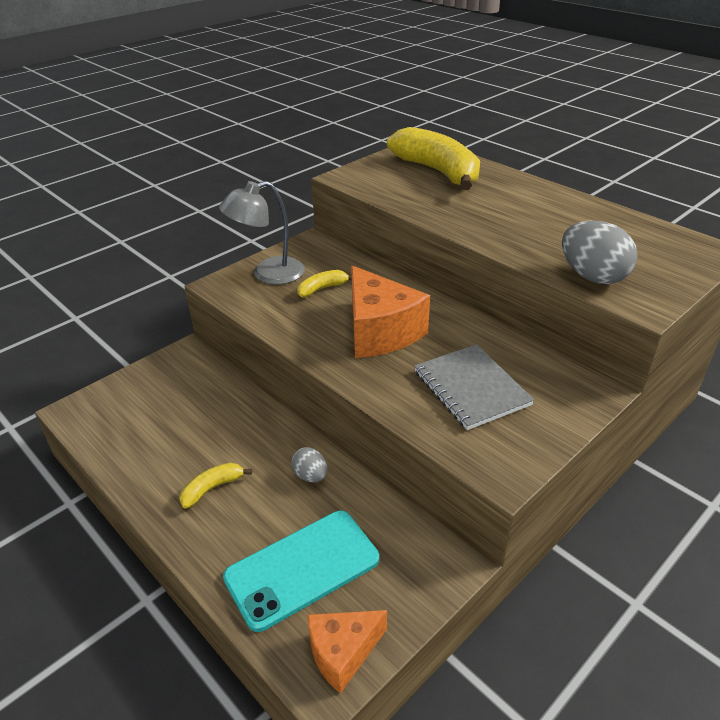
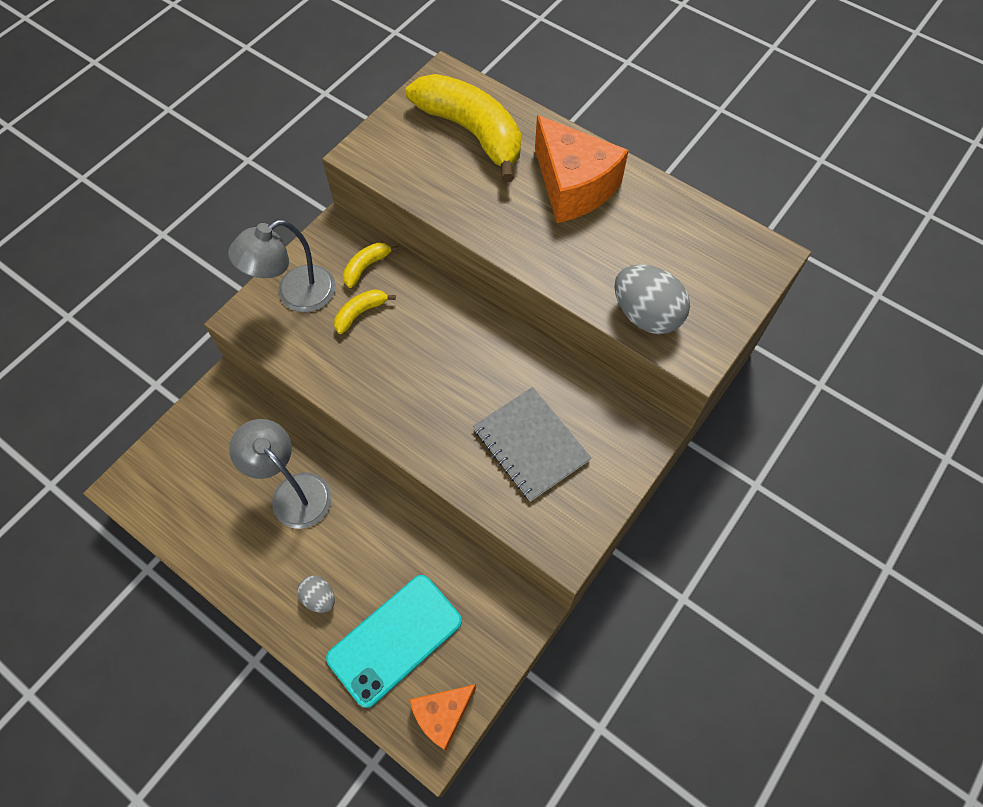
camera: 10 degrees left, 25 degrees up
(212, 488) = (293, 564): yellow banana -> yellow banana (366, 267)
(228, 430) = (293, 491): none -> grey lamp
(310, 476) = (385, 536): grey egg -> grey egg (319, 597)
(380, 332) = (432, 374): orange cheese -> orange cheese (573, 186)

